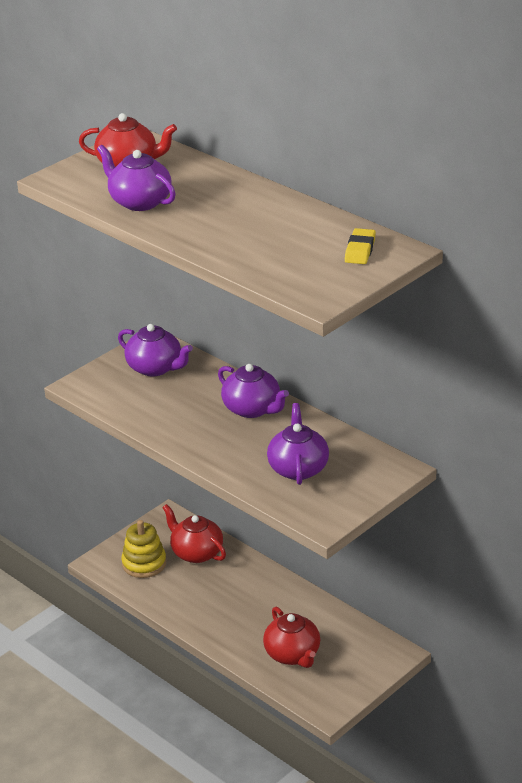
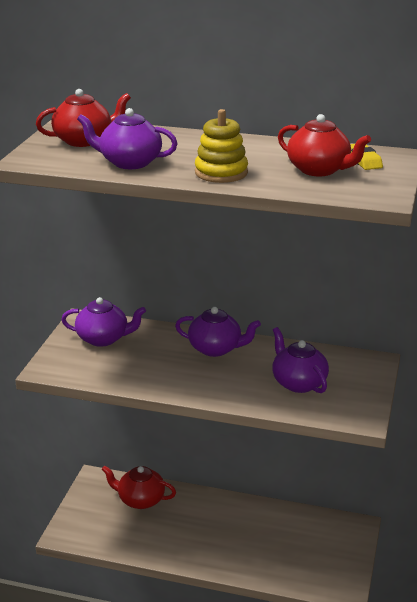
camera: 30 degrees left, 5 degrees down
(144, 563) = (103, 523): yellow stacking toy -> yellow stacking toy (221, 173)
(293, 654) = (282, 555): red teapot -> red teapot (319, 170)

